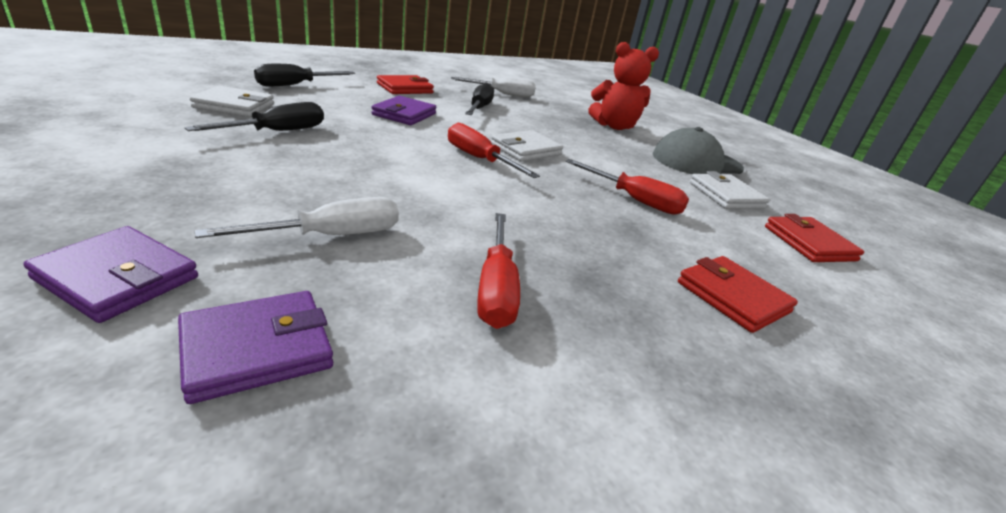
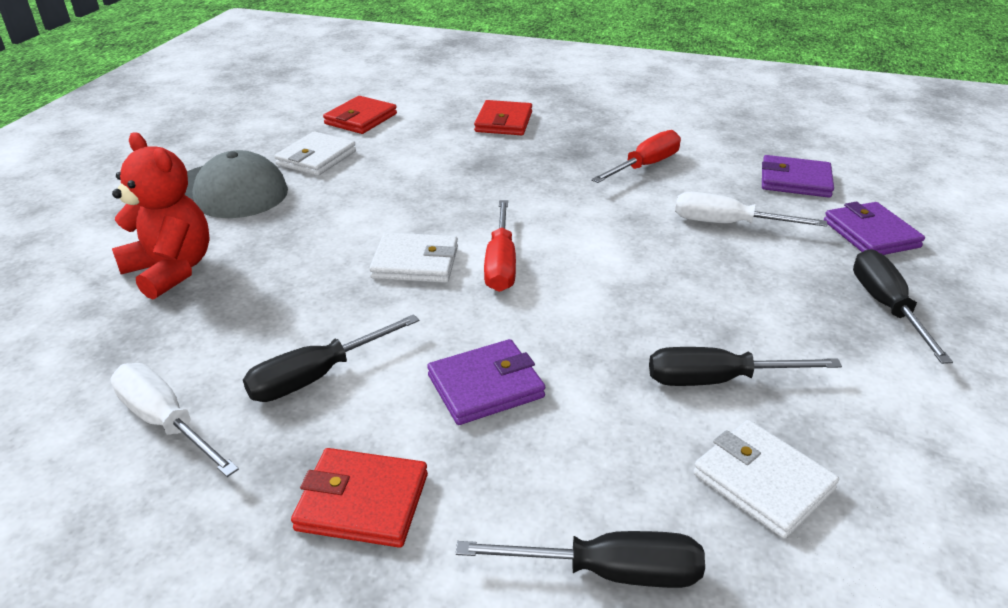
camera: 130 degrees left, 5 degrees up
(124, 195) = (886, 306): none -> black screwdriver
(634, 200) = (423, 180): red screwdriver -> none

